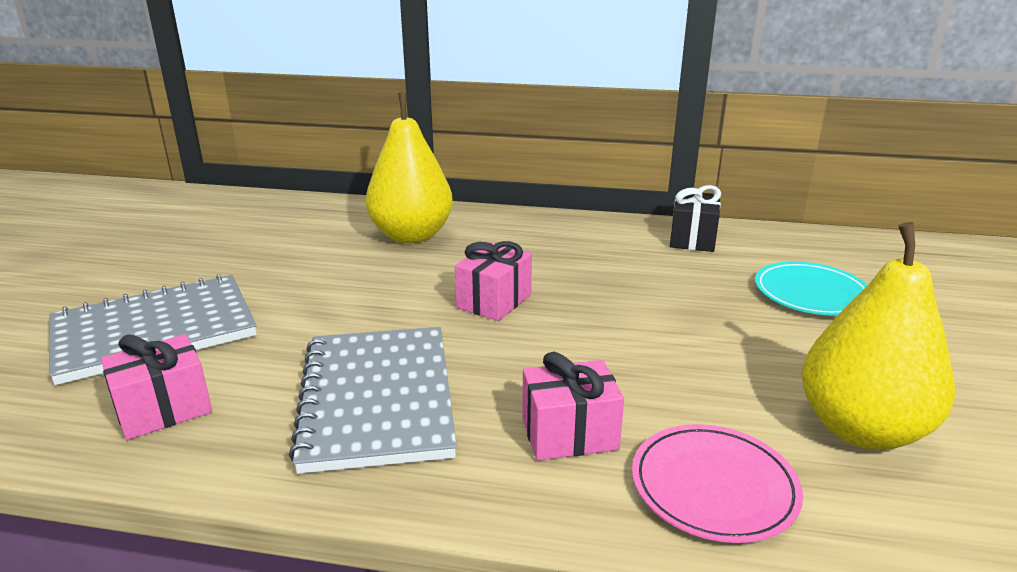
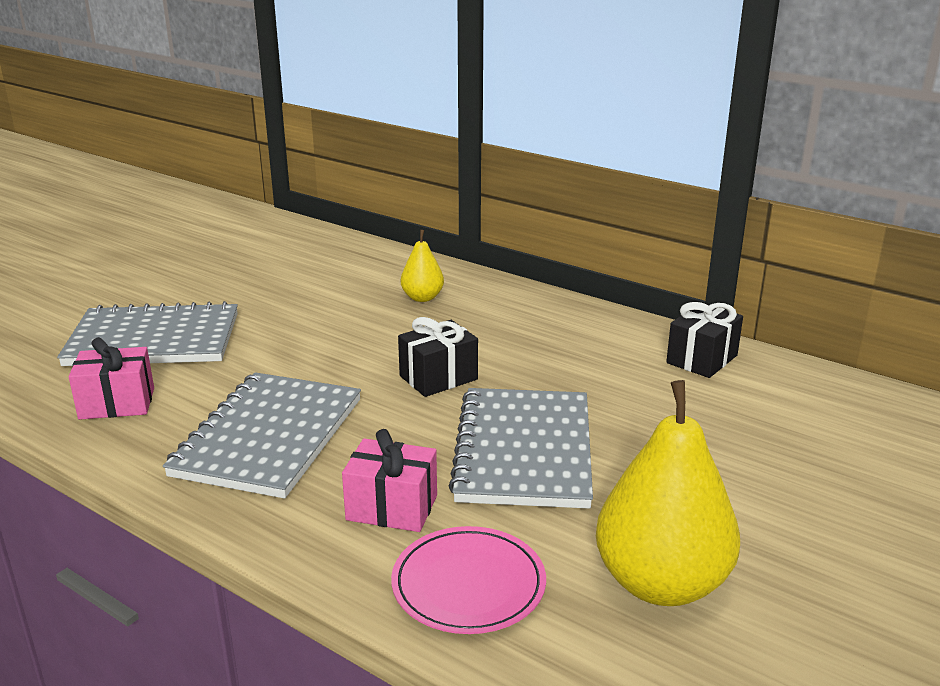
camera: 25 degrees right, 0 degrees up
(411, 235) = (422, 298): yellow pear -> yellow pear, size x0.50
(494, 301) = (438, 377): pink gift -> black gift
(634, 346) = (524, 450): none -> grey notebook
(811, 293) = (768, 446): turquoise plate -> none

